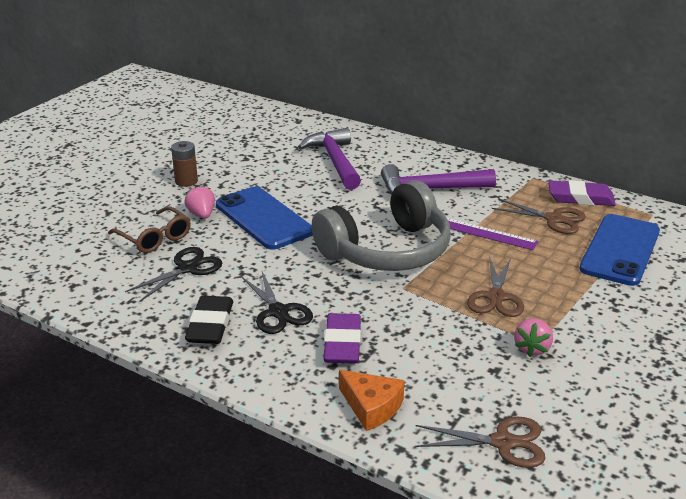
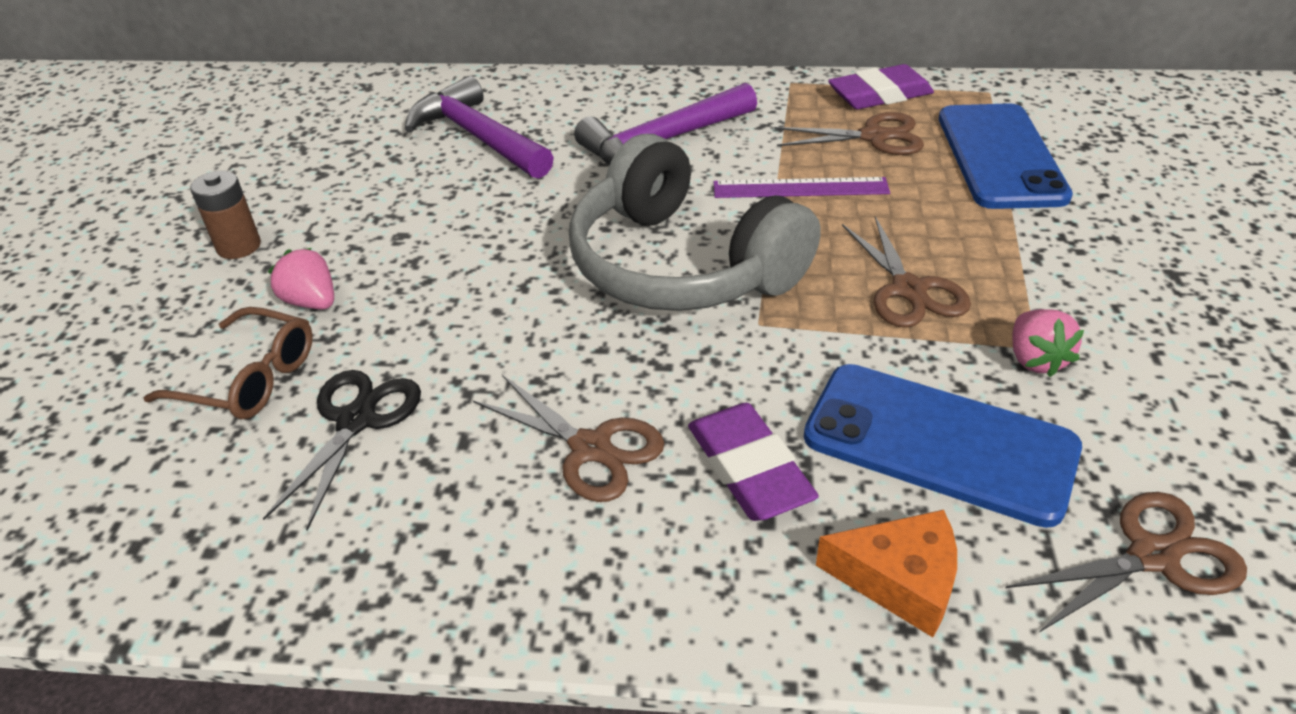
camera: 25 degrees left, 10 degrees up
(210, 325) = (484, 526): black eraser -> none
(263, 218) = (431, 273): blue phone -> blue phone (939, 443)
(278, 312) = (591, 448): black scissors -> brown scissors
(387, 250) = (681, 265): grey headphones -> grey headphones turned 105 degrees clockwise

